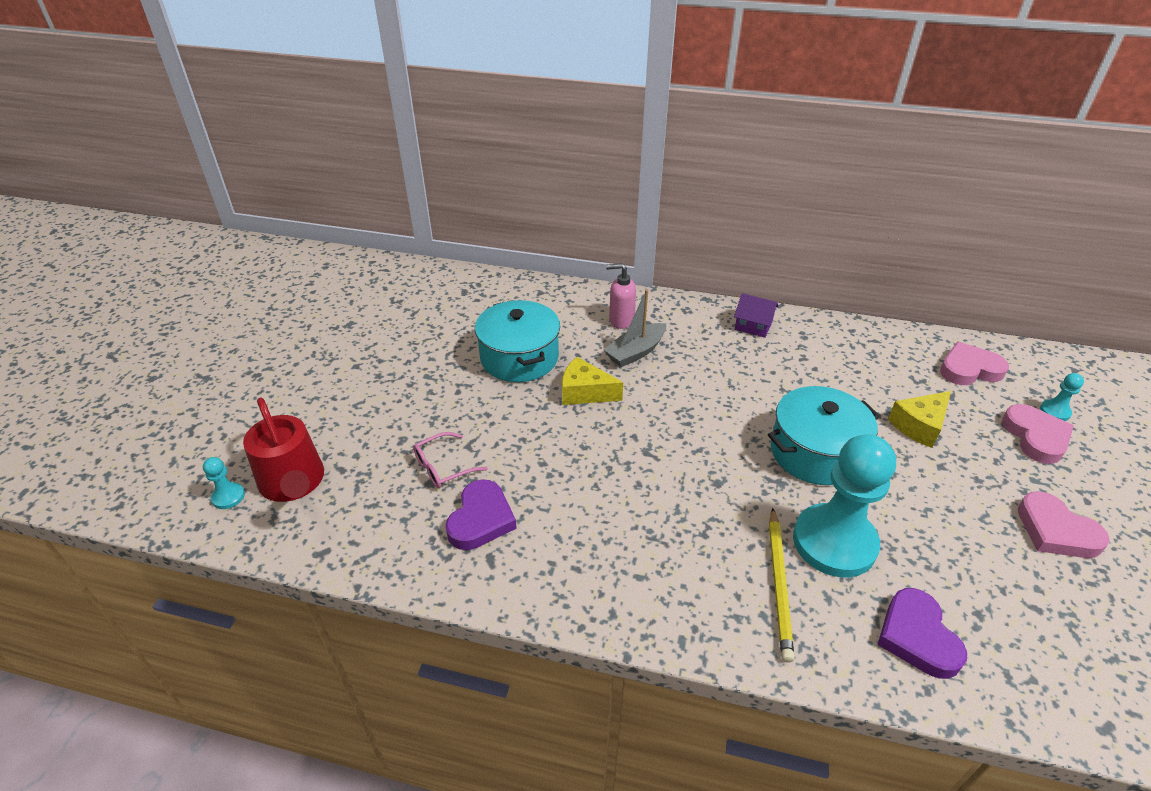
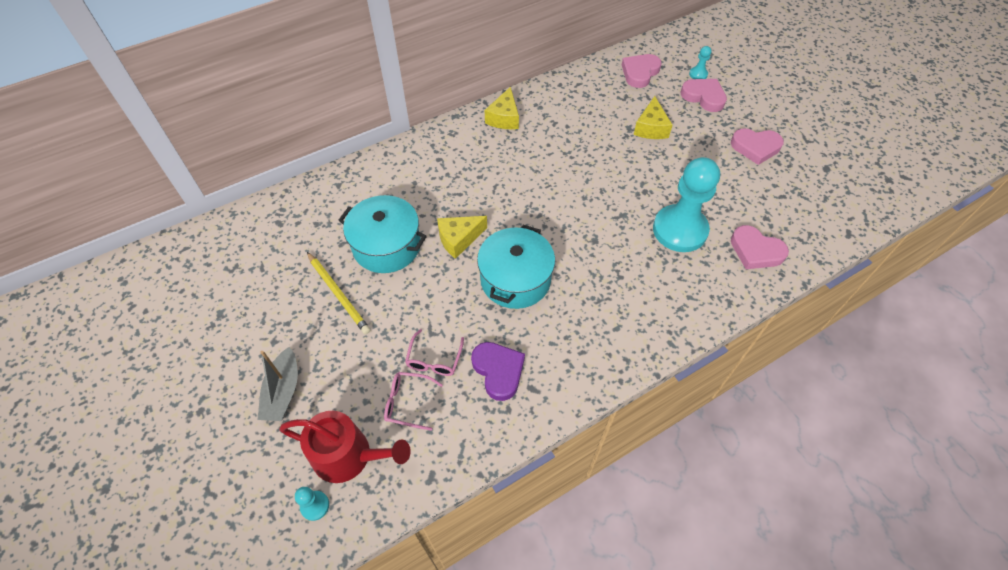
camera: 45 degrees left, 15 degrees up
(381, 481) = (407, 402): none -> pink glasses
(621, 320) = (420, 169): pink soap dispenser -> none
(636, 352) = (456, 187): grey boat -> grey boat (283, 392)
(753, 325) = (504, 118): purple house -> yellow cheese
(779, 584) = (680, 274): yellow pencil -> yellow pencil (338, 294)
(815, 452) = (621, 183): turquoise pot -> turquoise pot (515, 279)
(917, 637) = (755, 251): purple heart -> pink heart

